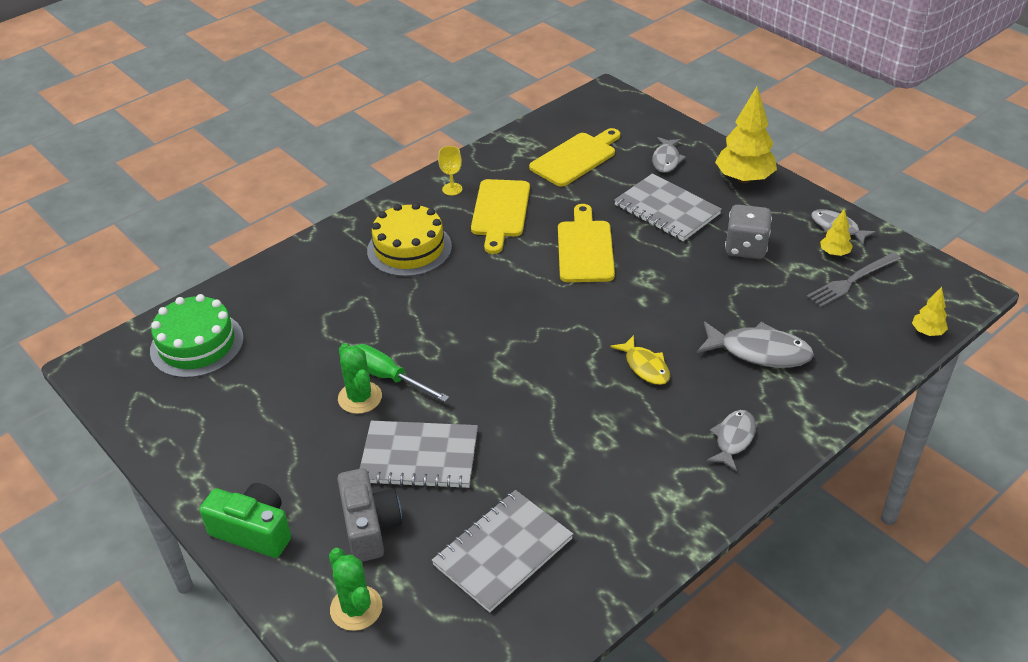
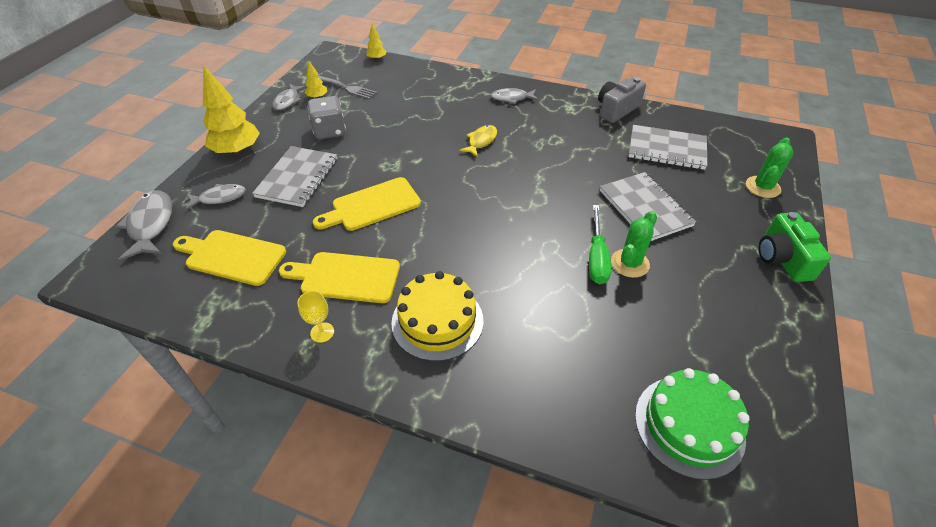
camera: 120 degrees left, 5 degrees up
(370, 527) = (714, 206): grey camera -> grey camera (616, 110)
(500, 212) = (345, 277): yellow cutting board -> yellow cutting board turned 150 degrees counterclockwise
(759, 352) = (434, 104): grey fish -> grey fish (151, 224)

